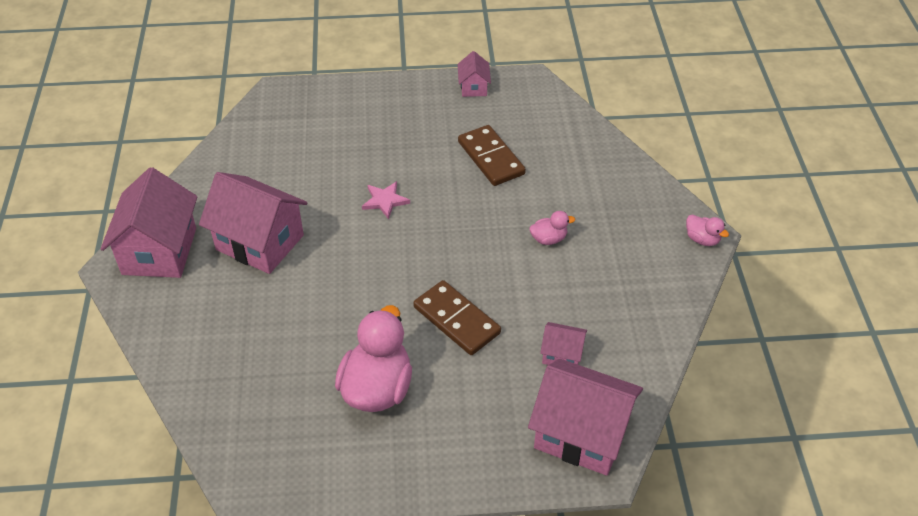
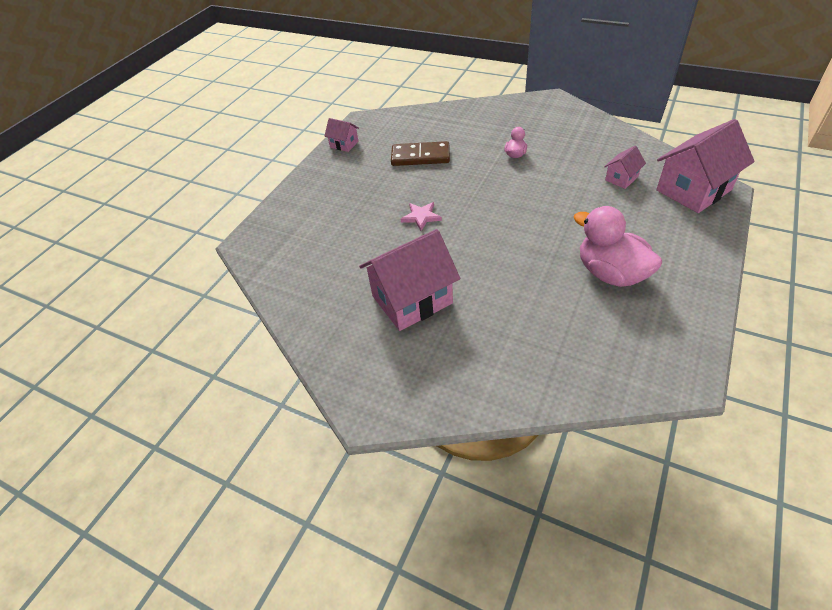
camera: 55 degrees left, 0 degrees up
(159, 251) = (371, 372): pink house -> none
(456, 320) = (564, 215): brown domino -> none
(702, 239) = (556, 100): pink duck -> none

